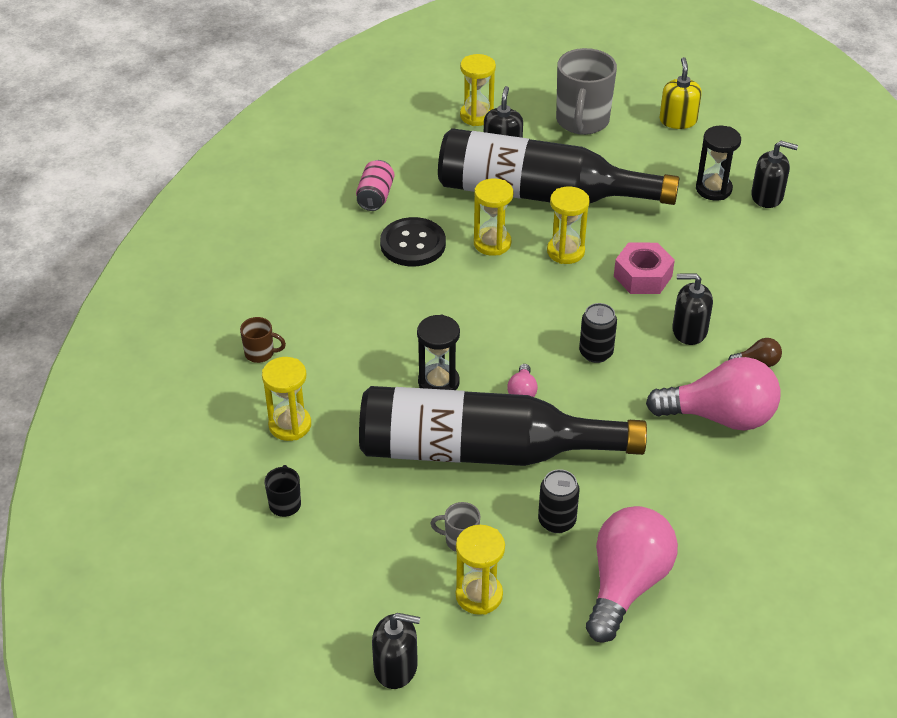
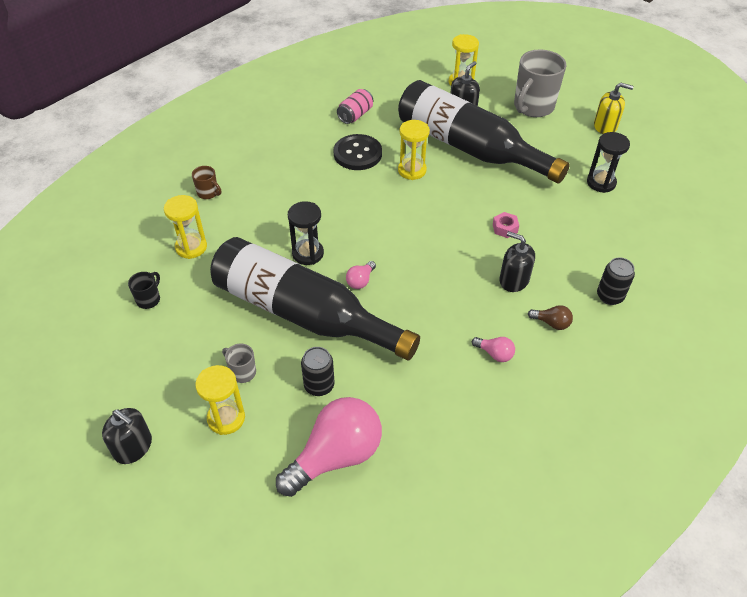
camera: 25 degrees right, 5 degrees up
(565, 251) = (460, 192): yellow hourglass -> none
(596, 353) = (432, 272): black can -> black can (609, 296)
(642, 276) = (505, 228): pink nut -> pink nut, size x0.57
(678, 120) = (605, 126): yellow soap dispenser -> yellow soap dispenser turned 75 degrees clockwise
(720, 416) = (494, 354): pink light bulb -> pink light bulb, size x0.42
(767, 196) = (640, 201): black soap dispenser -> none

